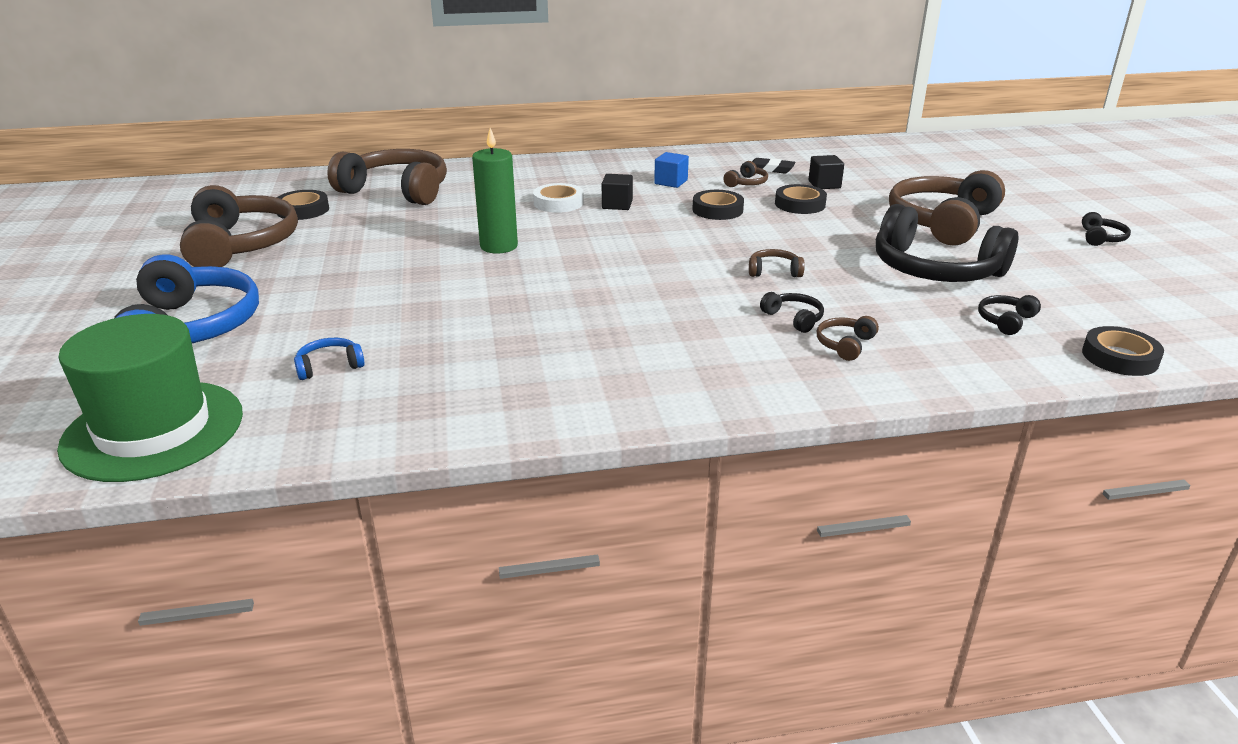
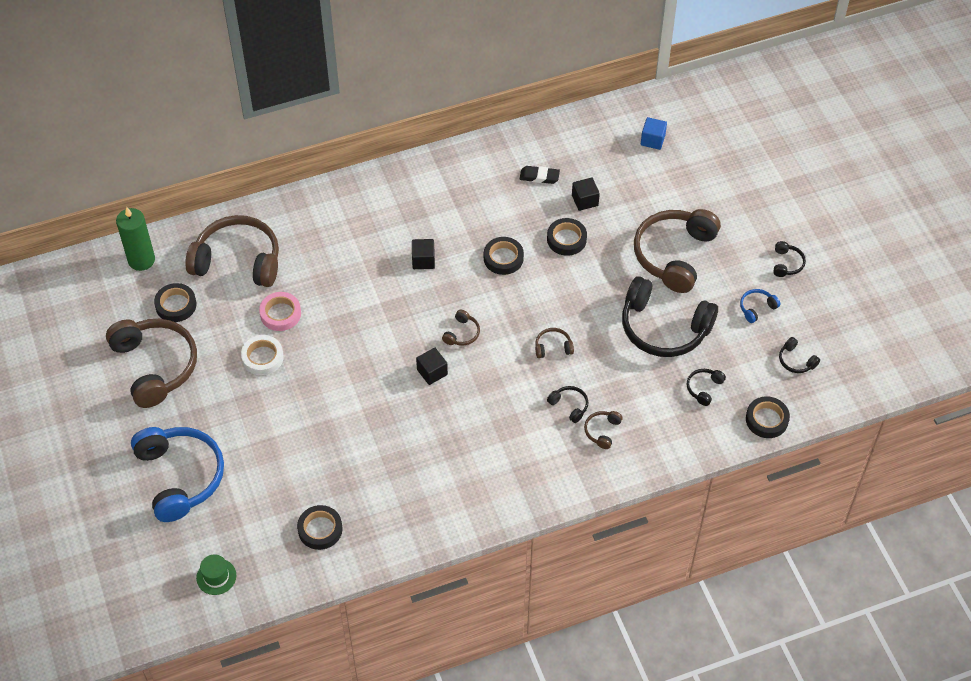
camera: 10 degrees left, 25 degrees up
(153, 430) = (216, 576): green hat -> green hat, size x0.41
(329, 366) = (289, 503): blue headphones -> blue headphones (757, 308)
(358, 397) = (320, 529): none -> black tape
(423, 224) = (280, 314): none -> pink tape
(499, 246) = (349, 340): green candle -> green candle (141, 260)
(558, 203) = (376, 264): white tape -> white tape (262, 357)
(599, 276) = (432, 372): none -> black cube
(671, 182) = (459, 213): blue cube -> blue cube (652, 140)
(746, 183) = (521, 206): brown headphones -> brown headphones (462, 333)
(1147, 309) = (796, 361): none -> black headphones

